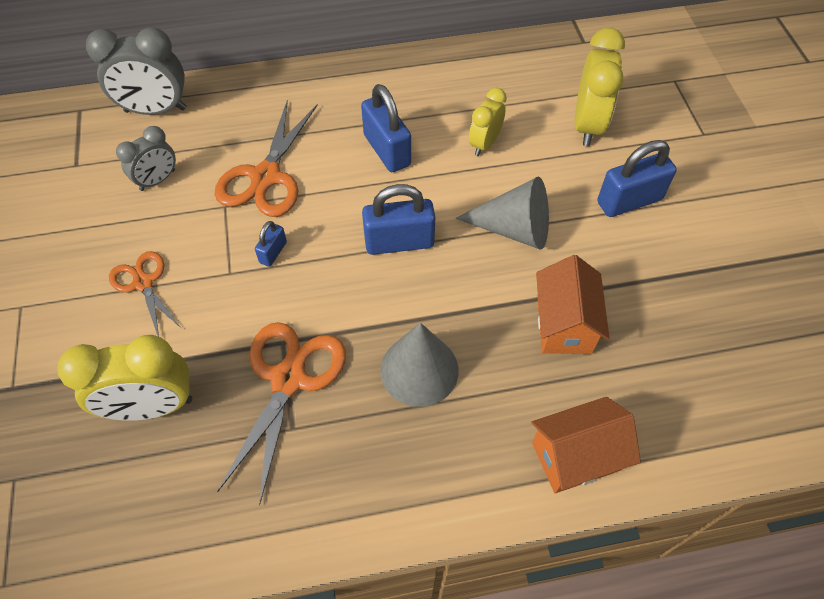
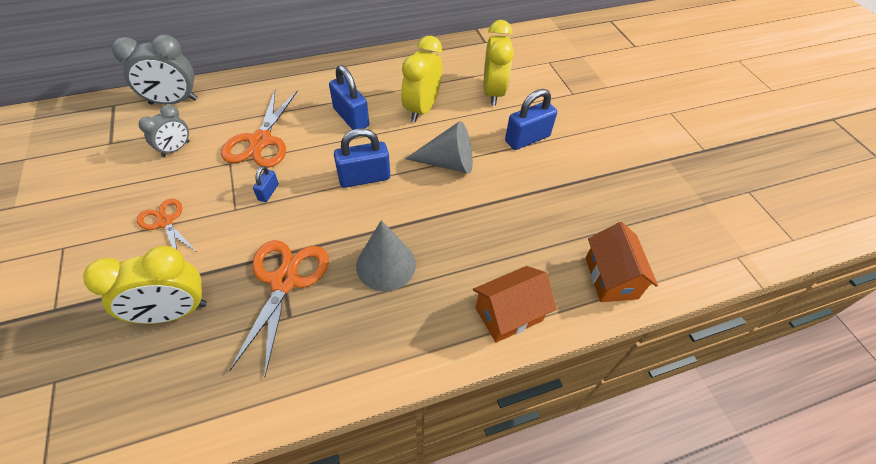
camera: 10 degrees left, 5 degrees down
(484, 144) = (421, 109): yellow clock -> yellow clock, size x1.63
(564, 324) = (490, 223): orange house -> orange house (611, 278)

